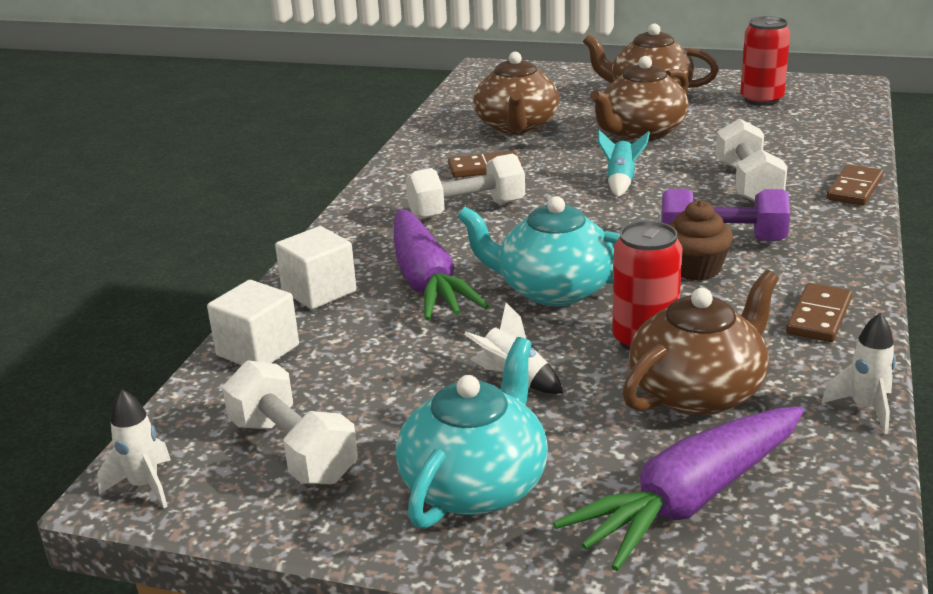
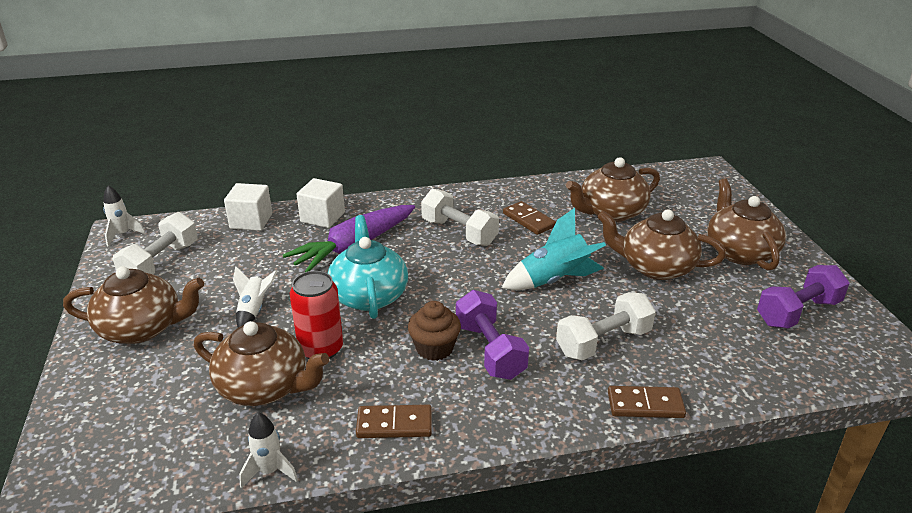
camera: 60 degrees right, 5 degrees up
(475, 485) = (142, 328): turquoise teapot -> brown teapot
(621, 182) = (554, 281): turquoise rocket -> turquoise rocket, size x1.66
(690, 500) = (143, 410): purple carrot -> none
(761, 99) = (797, 312): red can -> purple dumbbell

